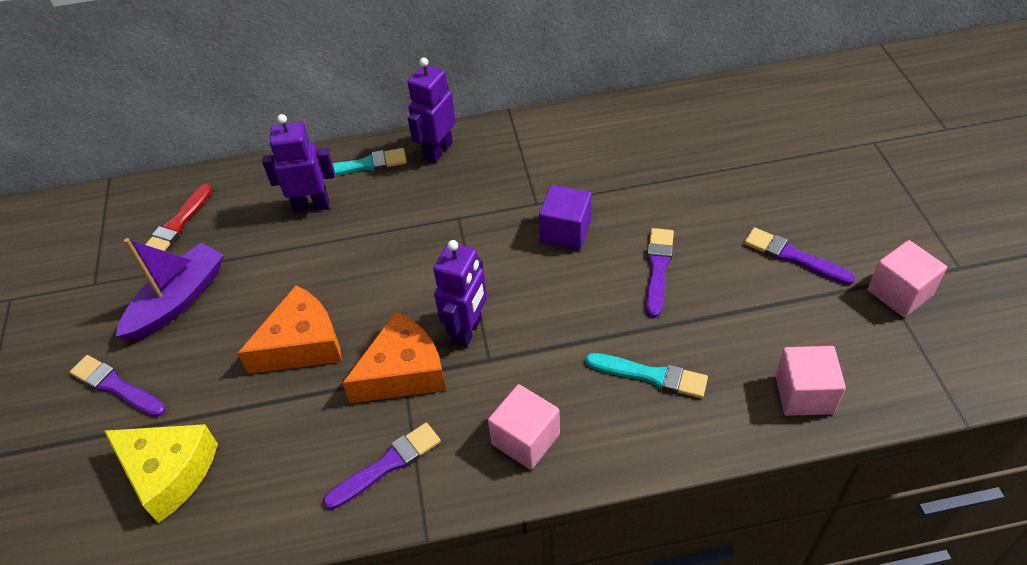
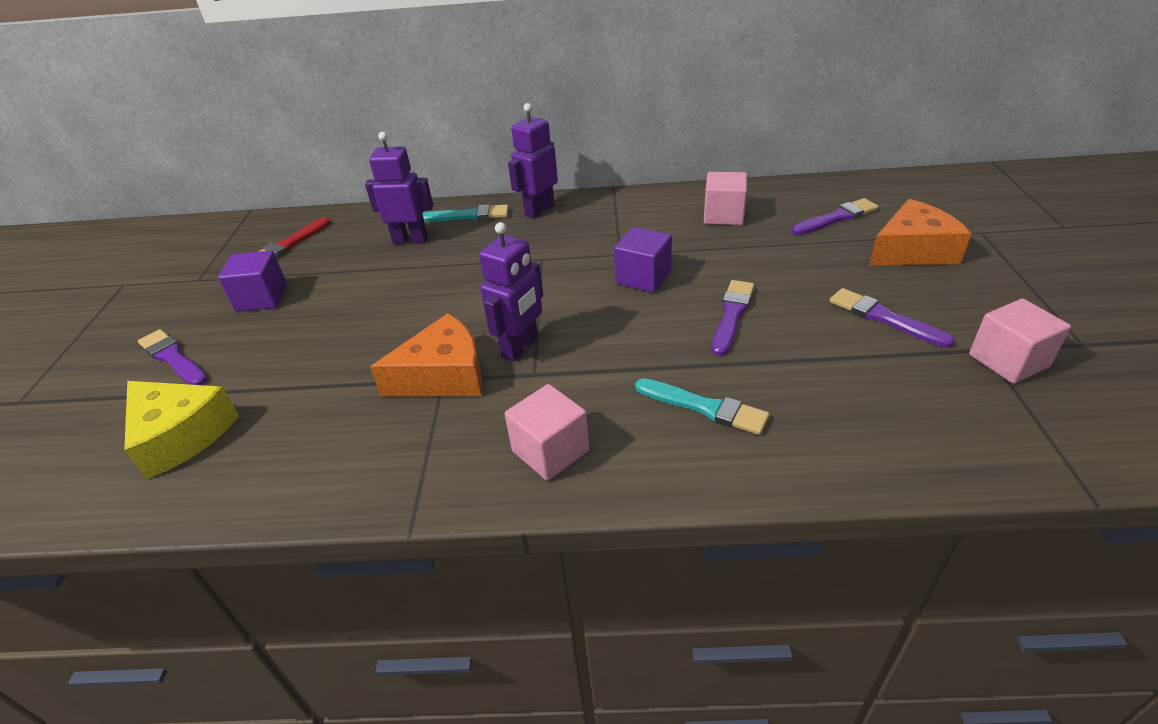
camera: 10 degrees right, 10 degrees down
(178, 300) = (262, 298): purple boat -> purple cube
(302, 344) = (356, 342): orange cheese -> orange cheese (912, 250)
(387, 465) = (395, 456): purple brush -> purple brush (836, 218)
(804, 394) = (883, 445): pink cube -> pink cube (723, 215)

